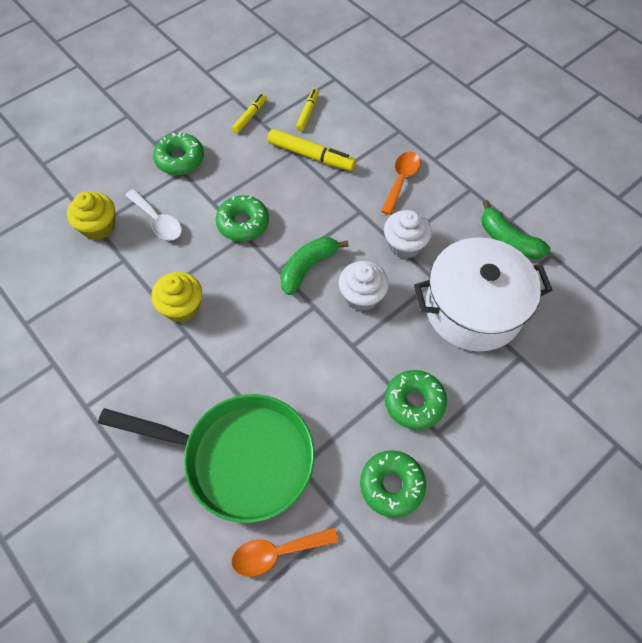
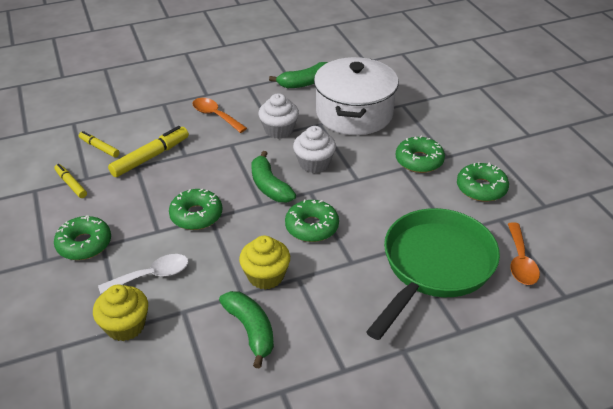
camera: 70 degrees left, 20 degrees down
(114, 318) = (251, 330): none -> green banana
(261, 324) = (312, 227): none -> green donut

